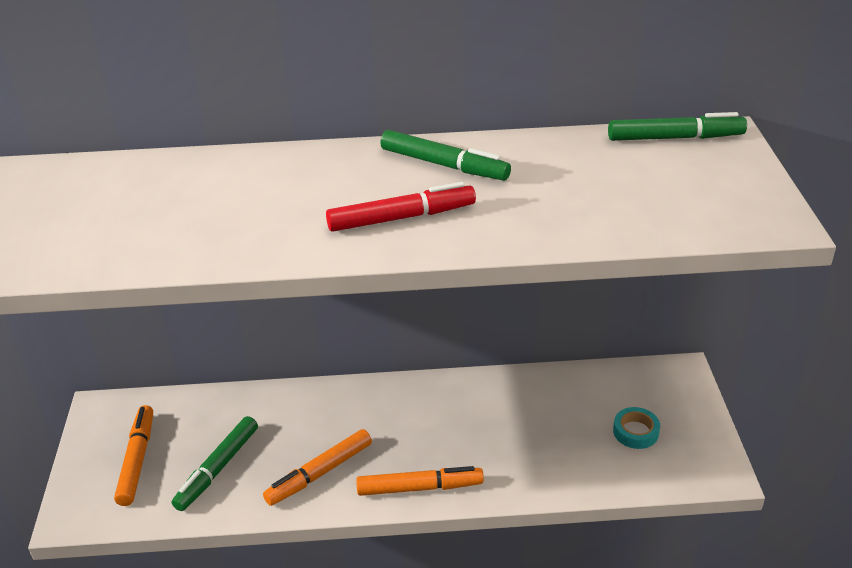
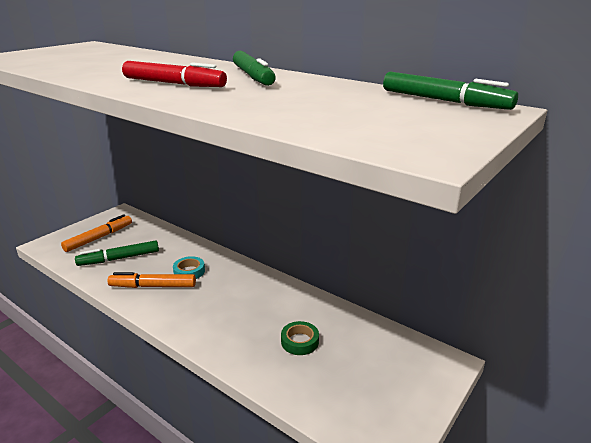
camera: 40 degrees right, 10 degrees down
(420, 488) = (184, 323): orange marker -> none
(550, 431) = (300, 341): none -> green tape
(635, 432) = (358, 378): turquoise tape -> turquoise tape (189, 271)

